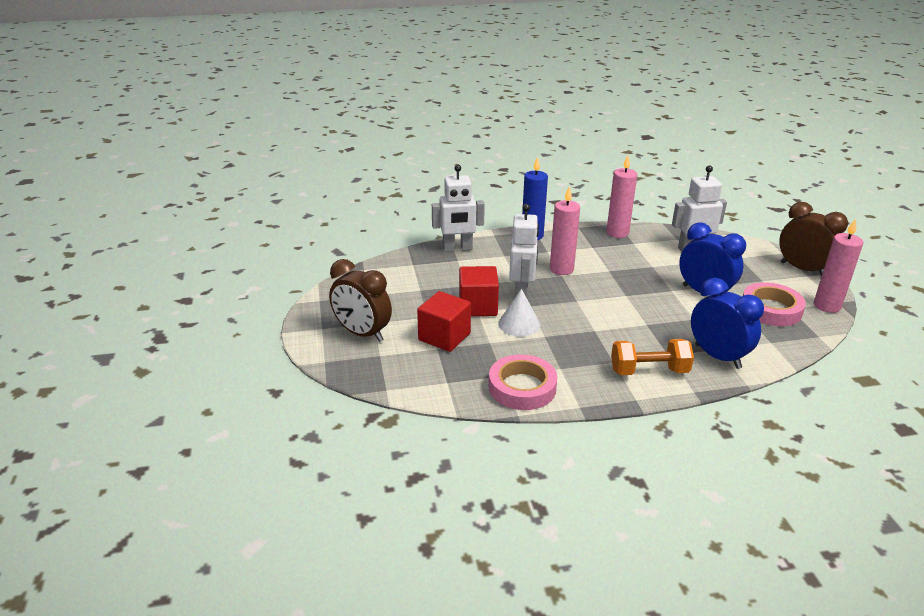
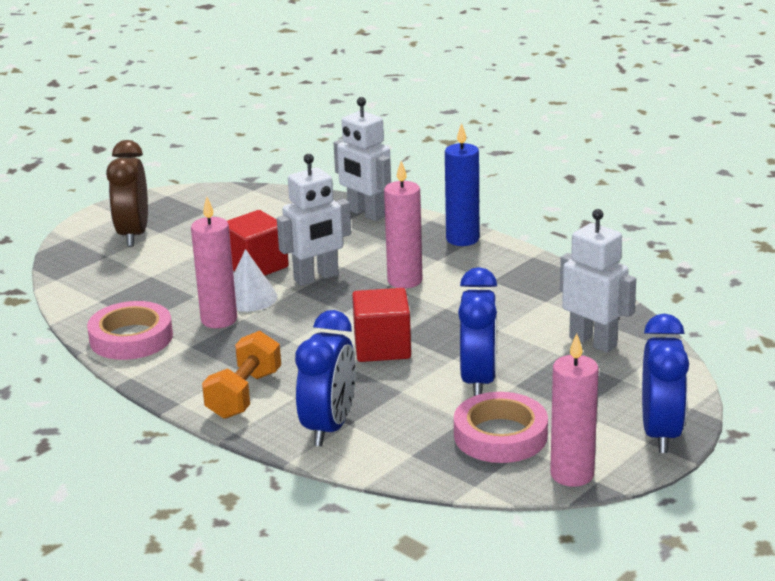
camera: 55 degrees right, 5 degrees down
(444, 337) = (175, 271): red cube -> red cube (382, 347)
(617, 233) = (556, 283): pink candle -> pink candle (219, 320)
(649, 371) = (244, 394): orange dumbbell -> orange dumbbell turned 60 degrees clockwise
(802, 269) = (660, 433): brown clock -> blue clock

